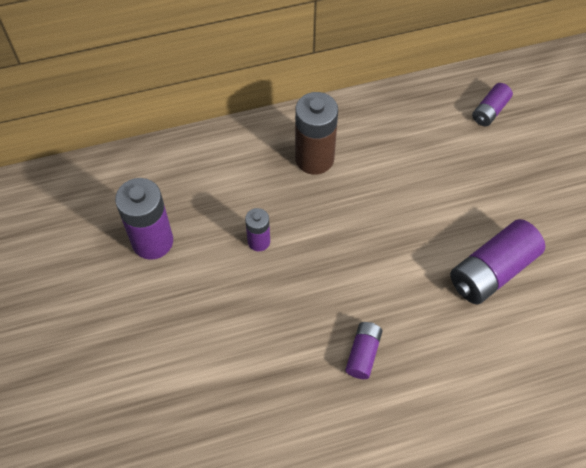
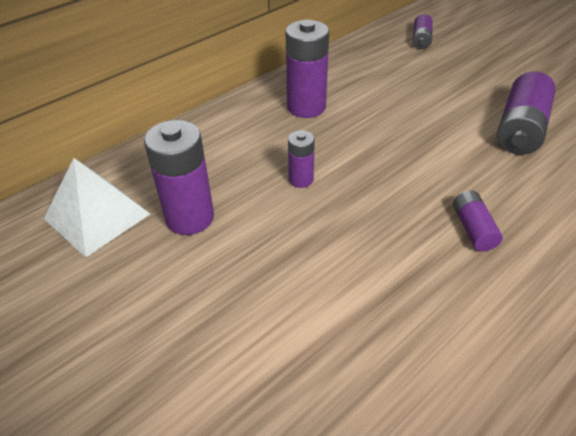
camera: 25 degrees left, 15 degrees down
(87, 209) = (97, 216): none -> white pyramid
(314, 158) = (306, 107): brown battery -> purple battery

